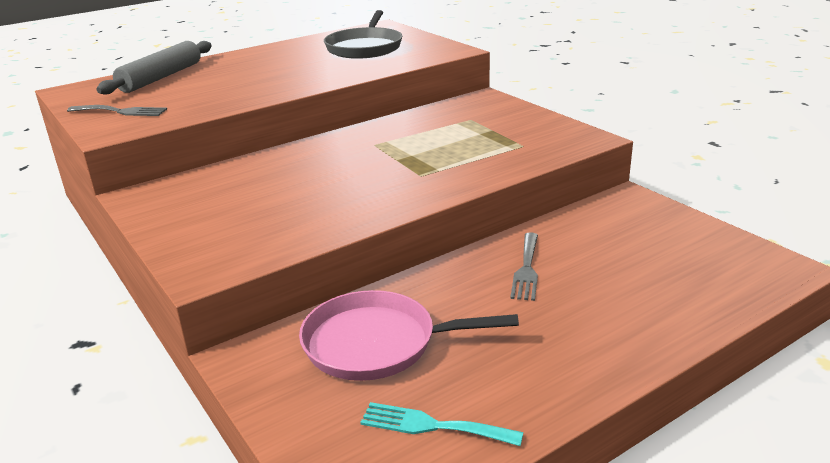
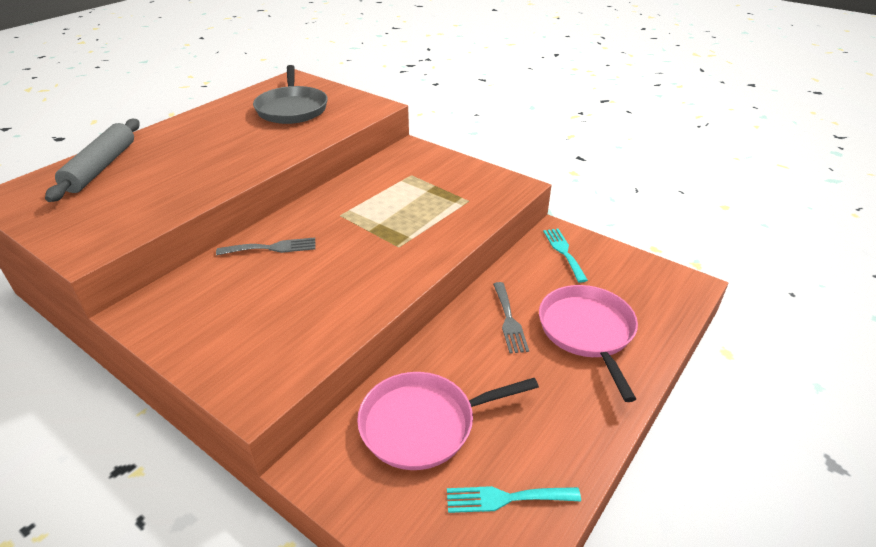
camera: 20 degrees left, 10 degrees up
(121, 111) = (83, 220): grey fork -> grey fork (272, 248)
(618, 293) = (587, 331): none -> pink pan
(630, 217) = (564, 252): none -> turquoise fork

